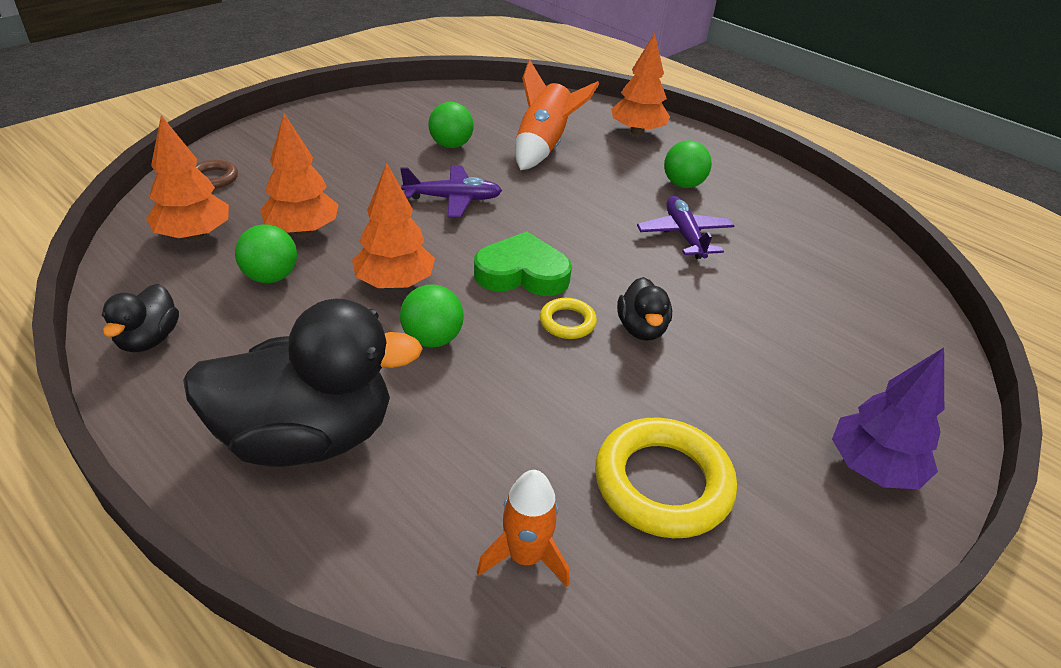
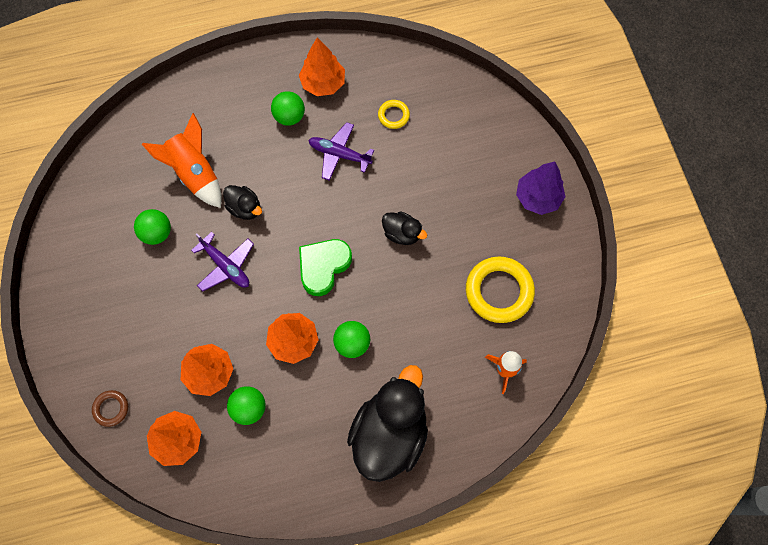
camera: 55 degrees left, 30 degrees up
(149, 339) = (272, 491): black duck -> black duck (245, 208)
(453, 199) = (226, 266): purple plane -> purple plane turned 105 degrees clockwise
(567, 322) = (377, 267): yellow ring -> yellow ring (393, 115)
(637, 131) = (211, 99): orange tree -> orange tree (323, 83)

